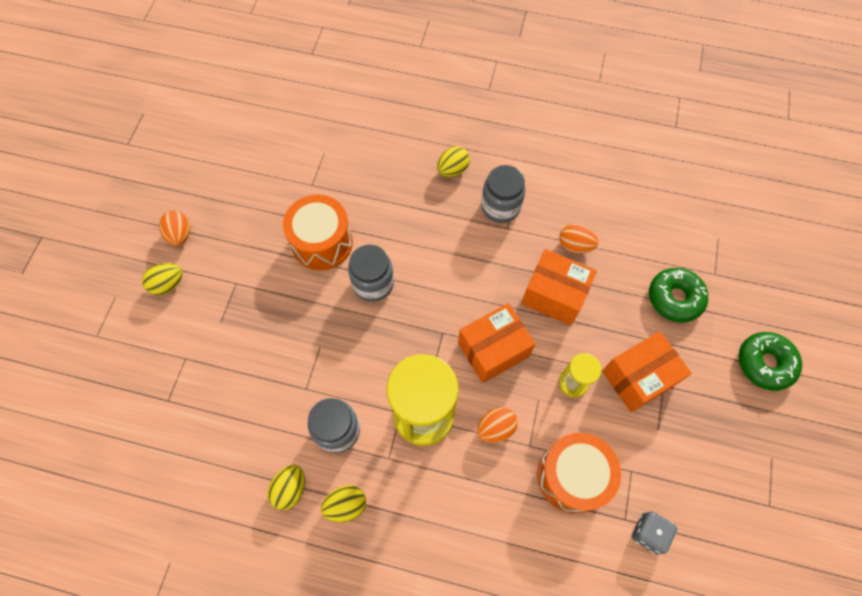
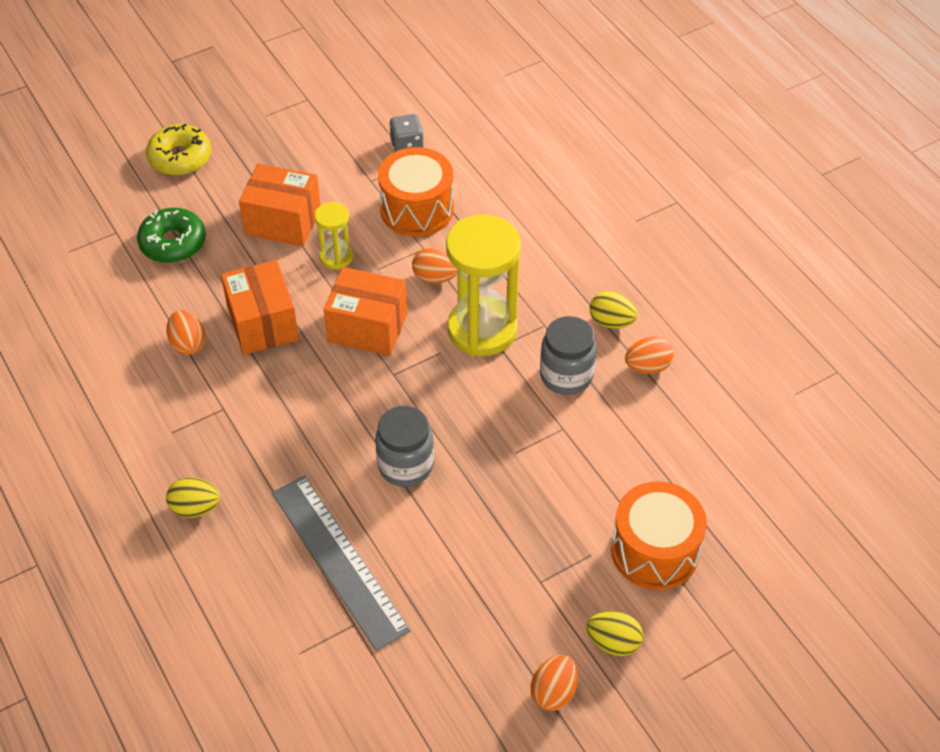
camera: 135 degrees left, 15 degrees down
(290, 489) = (647, 366): yellow egg -> orange egg
(322, 242) = (411, 548): orange drum -> orange drum (654, 551)
(352, 206) = (339, 560): none -> grey ruler
(500, 207) = (202, 432): grey jar -> none
(765, 363) = (180, 158): green donut -> yellow donut

